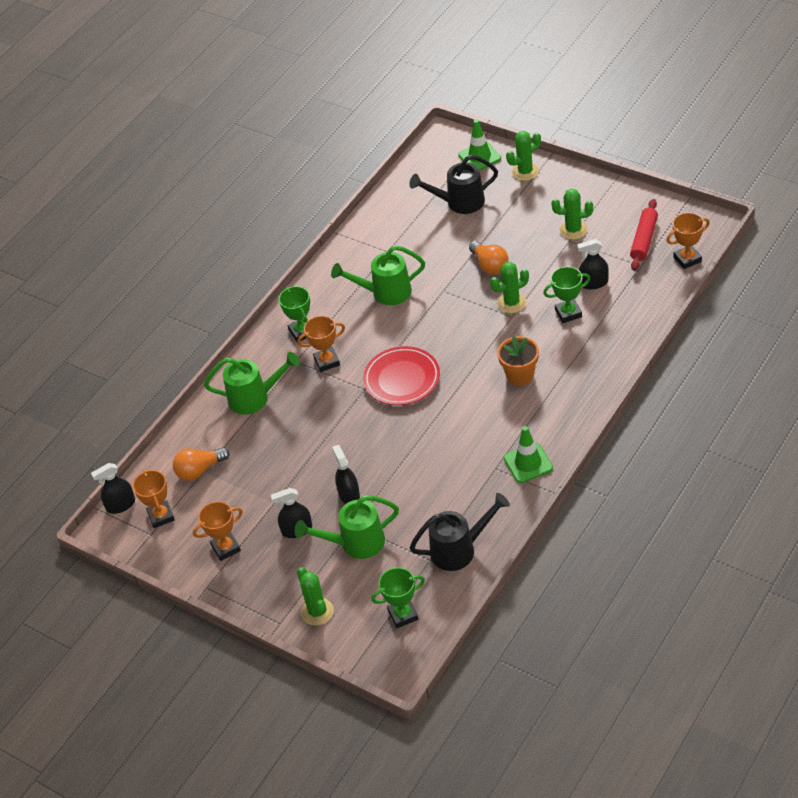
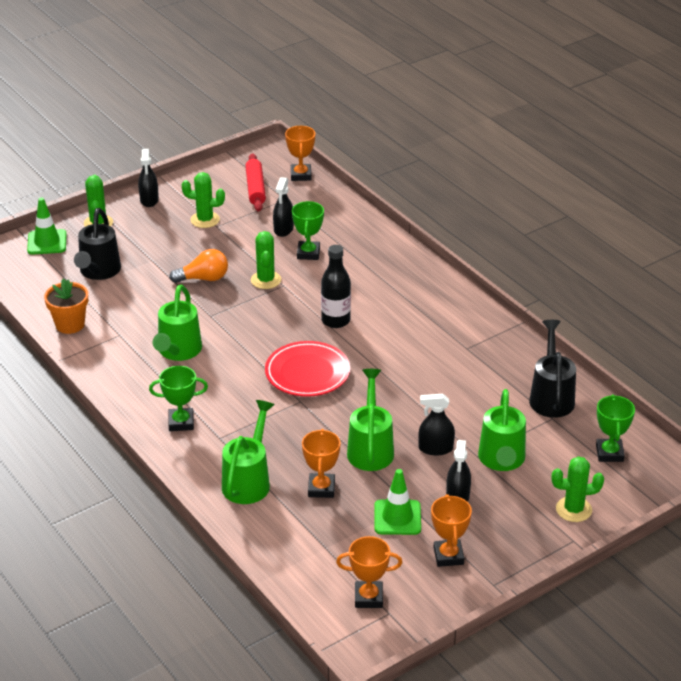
camera: 75 degrees left, 10 degrees down
(121, 505) = (328, 628): black spray bottle -> black spray bottle (149, 200)
(200, 470) = (322, 550): orange light bulb -> none
(327, 361) = (240, 416): orange trophy -> orange trophy (321, 488)
(328, 454) = (370, 449): none -> green watering can
(482, 369) = (335, 320): none -> black bottle
(520, 375) = (362, 301): orange flower pot -> orange flower pot (70, 324)
(528, 463) = (474, 328): green traffic cone -> green traffic cone (397, 517)
(573, 230) = (205, 220): green cactus -> green cactus turned 75 degrees clockwise
(644, 240) = (255, 188): red rolling pin -> red rolling pin turned 45 degrees clockwise

